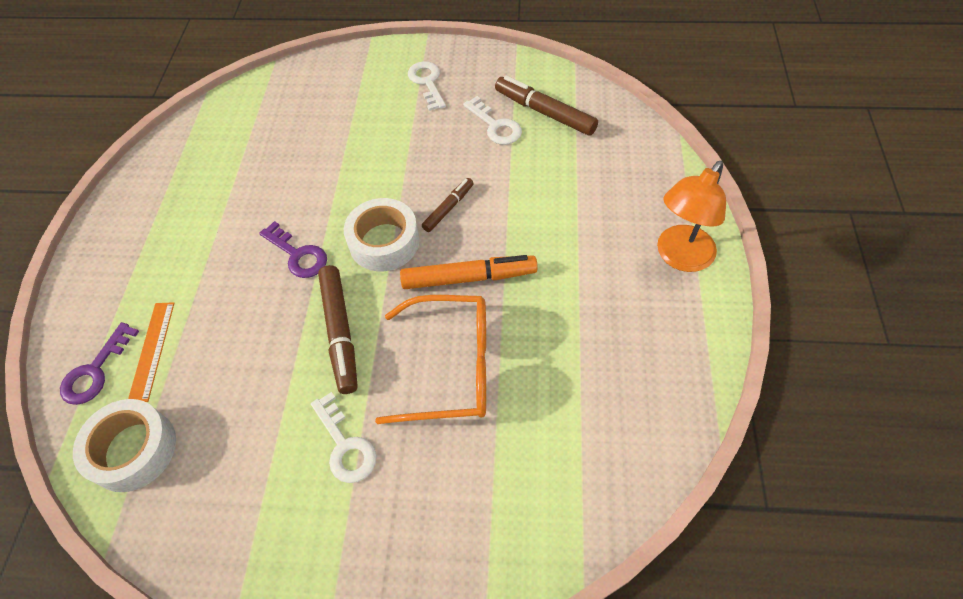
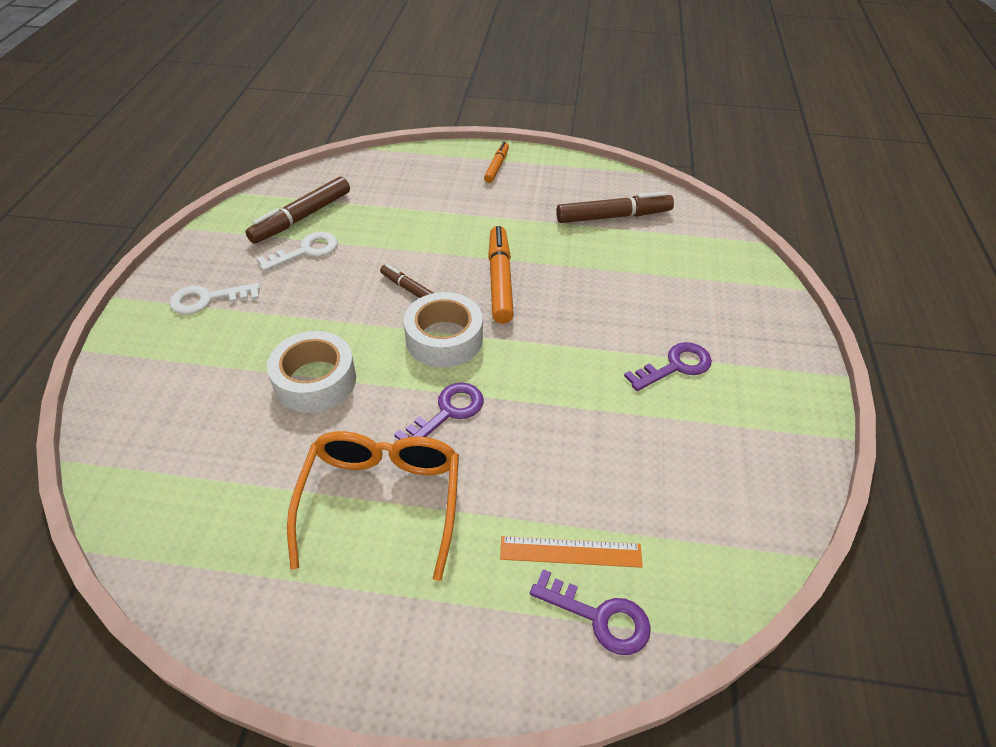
camera: 90 degrees left, 10 degrees down
(133, 450) = (700, 549): white tape -> white tape (315, 380)
(340, 332) = (554, 372): brown marker -> brown marker (613, 216)
(345, 445) = (675, 366): white key -> purple key
(450, 367) = (594, 297): orange glasses -> orange glasses (381, 502)
(679, 257) = (496, 166): orange lamp -> orange marker

